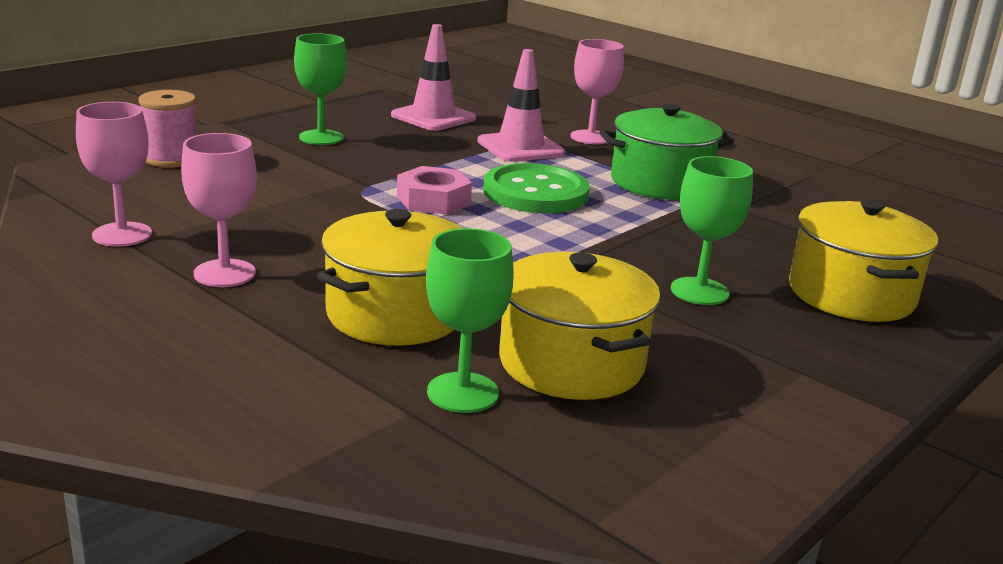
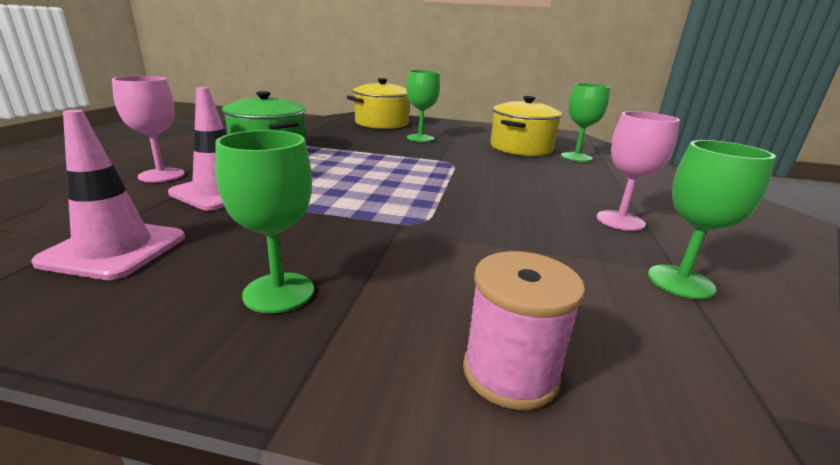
camera: 120 degrees left, 0 degrees up
(122, 234) = (680, 282): pink goblet -> green goblet
(395, 314) = (555, 175): yellow pot -> none
(433, 200) = (397, 196): pink nut -> none
(535, 192) = (335, 174): green button -> none

